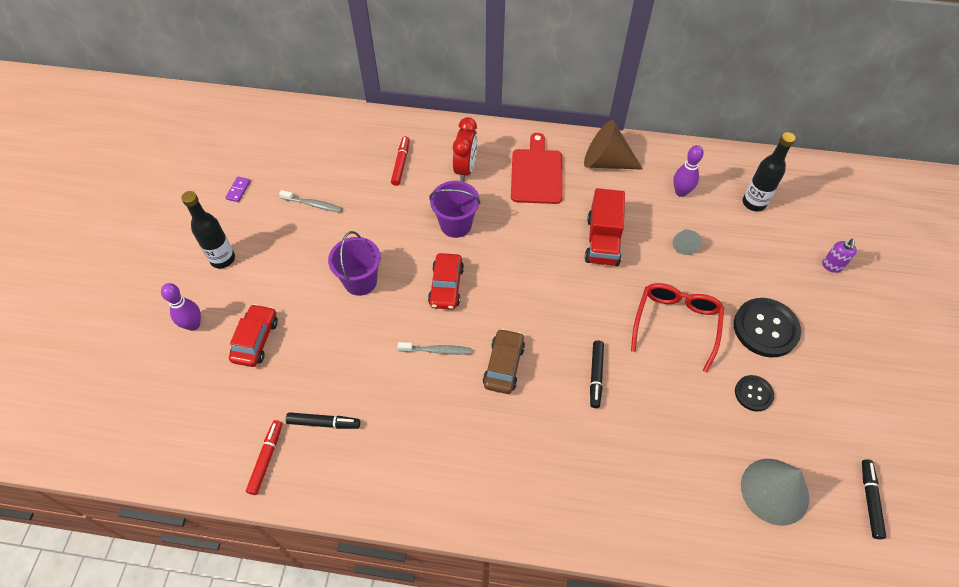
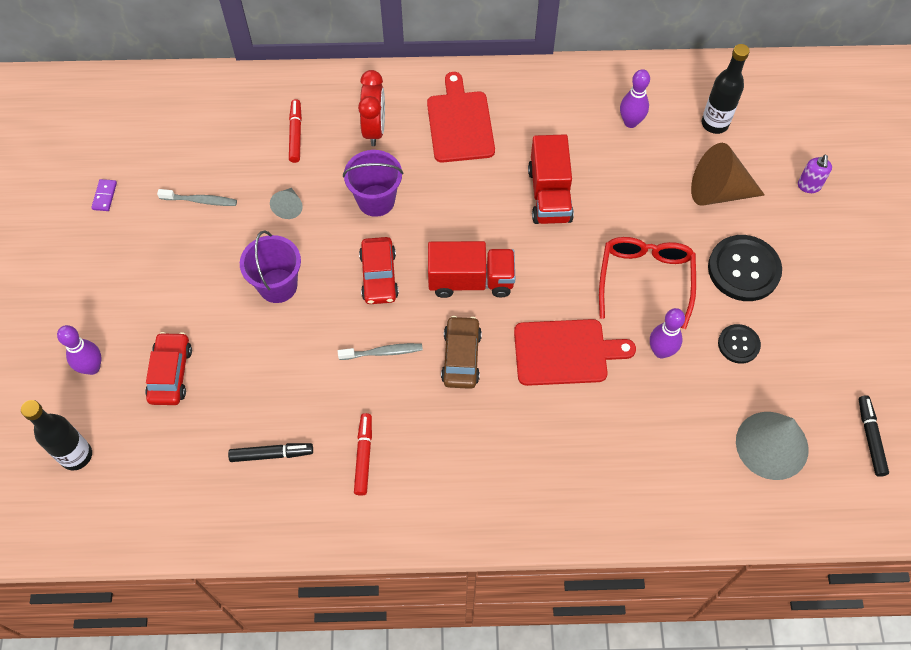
camera: 10 degrees left, 5 degrees up
(222, 259) = (107, 284): black bottle -> black bottle (76, 455)
(266, 459) = (215, 504): red marker -> red marker (363, 456)
(523, 301) = (471, 280): none -> red truck
(596, 376) = (565, 352): black marker -> red cutting board
(606, 161) = (539, 97): brown cone -> brown cone (718, 191)
(681, 388) = (661, 351): none -> purple bowling pin
(684, 245) = (642, 185): grey cone -> grey cone (288, 207)

